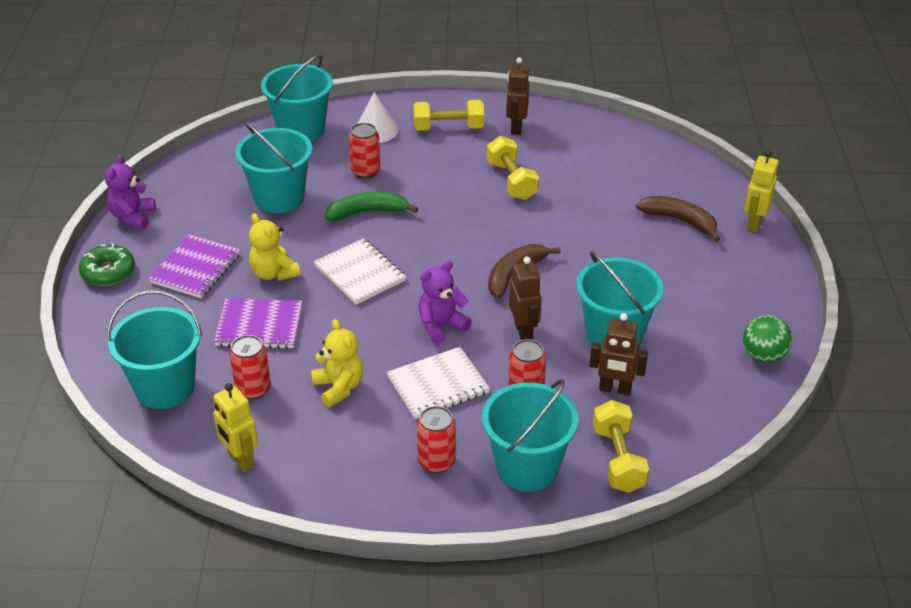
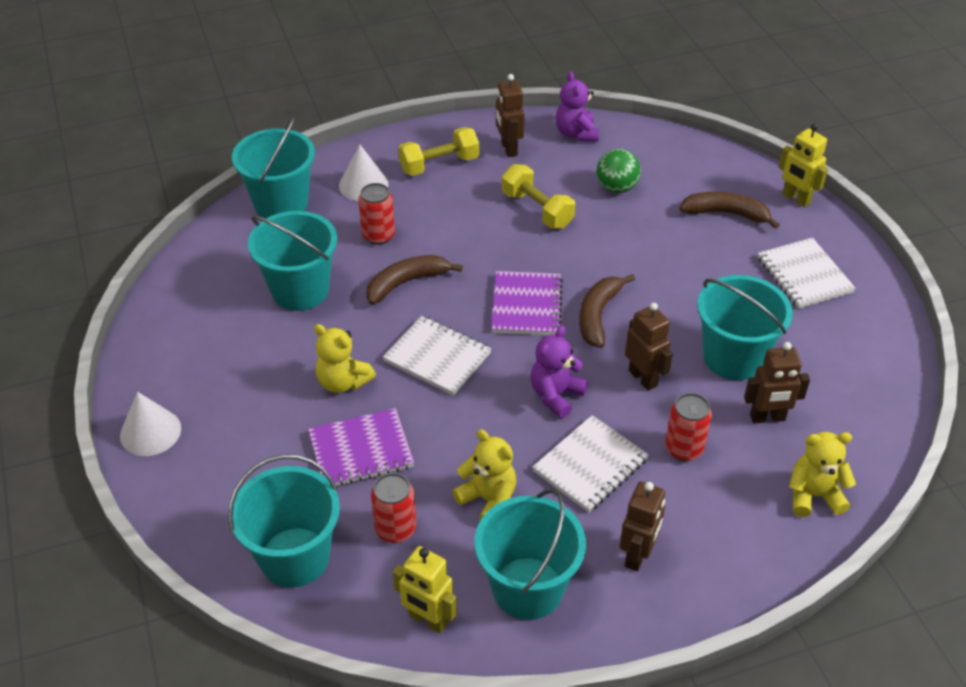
camera: 20 degrees left, 5 degrees up
(108, 272) = (150, 432): green donut -> white cone
(133, 217) = (143, 356): purple teddy bear -> purple teddy bear (576, 133)
(196, 269) = (251, 400): purple notebook -> purple notebook (527, 305)
(368, 212) = (406, 283): green banana -> brown banana
(436, 461) = (637, 555): red can -> brown robot
(527, 467) = (731, 533): turquoise bucket -> turquoise bucket (527, 588)
(618, 459) = (813, 495): yellow dumbbell -> yellow teddy bear
(721, 286) = (804, 275): none -> white notebook
(754, 223) = (796, 199): yellow robot -> yellow robot turned 45 degrees counterclockwise
(763, 356) = (884, 340): green ball -> green ball (616, 188)

